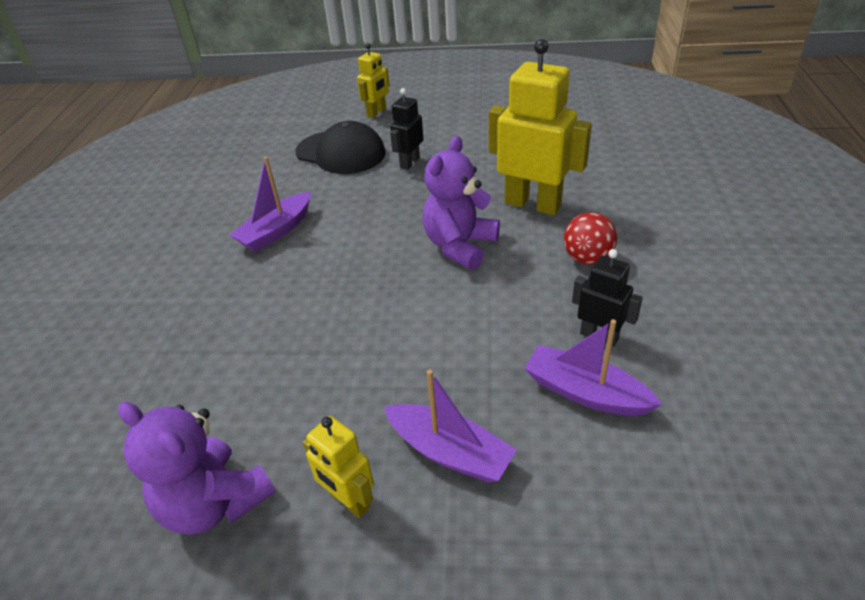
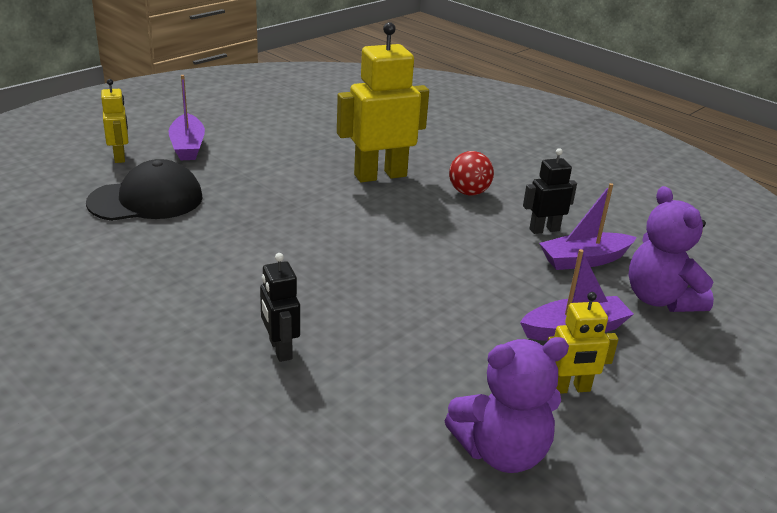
camera: 55 degrees left, 10 degrees down
(276, 231) = (203, 281): purple boat -> purple boat (188, 146)
(409, 162) = (230, 184): black robot -> black robot (280, 349)
(460, 246) = (377, 221): purple teddy bear -> purple teddy bear (660, 299)

